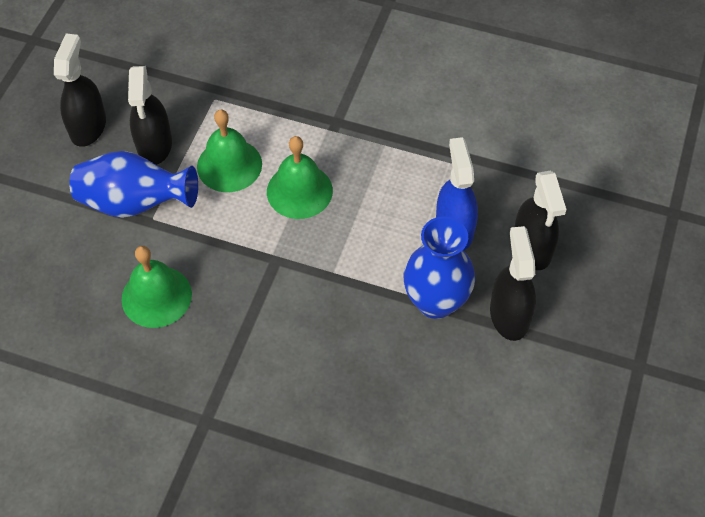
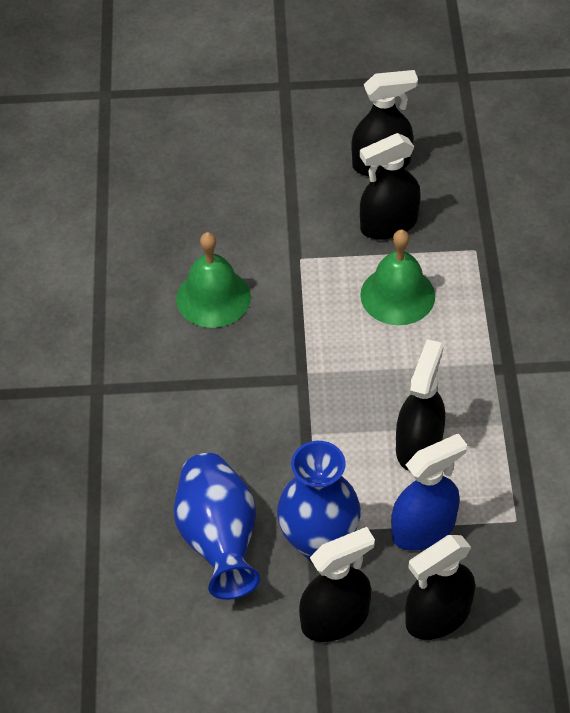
camera: 70 degrees right, 5 degrees down
(135, 203) = (311, 238): blue vase -> blue vase (219, 539)
(299, 191) = (397, 367): green bell -> none
(378, 204) = (418, 445): none -> black spray bottle

